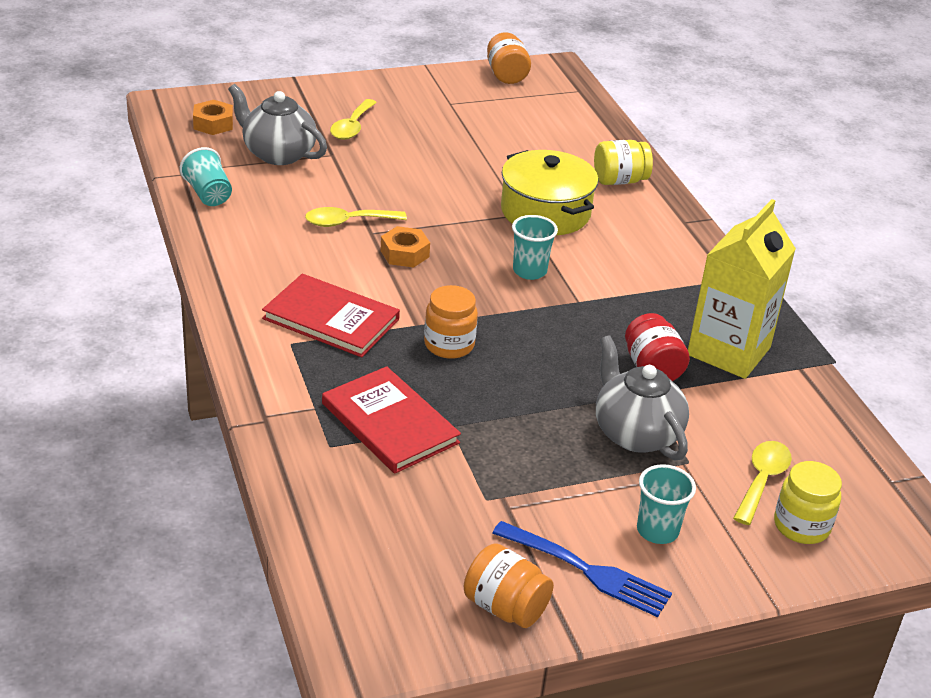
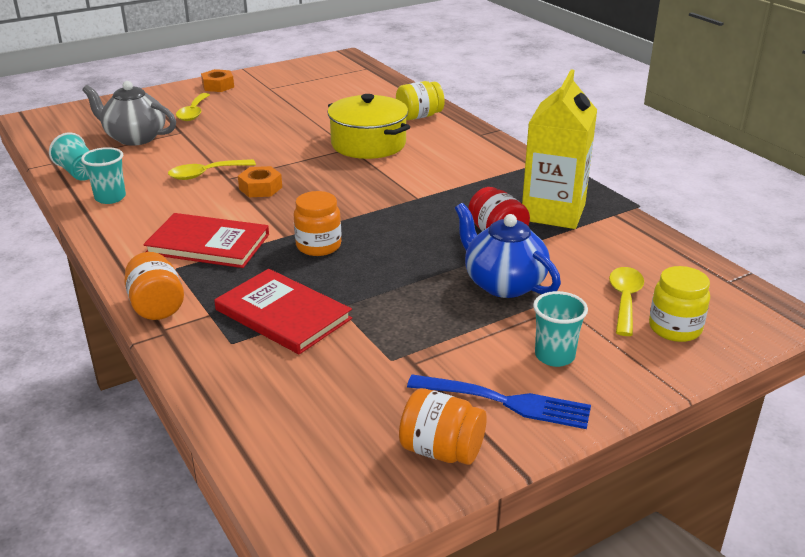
camera: 10 degrees left, 5 degrees down
(213, 124) = (75, 126): orange nut -> orange nut (218, 86)
(506, 75) = (308, 66): orange jar -> orange jar (156, 306)
(529, 271) = (369, 184): turquoise cup -> turquoise cup (110, 198)
(635, 433) = (503, 284): grey teapot -> blue teapot

